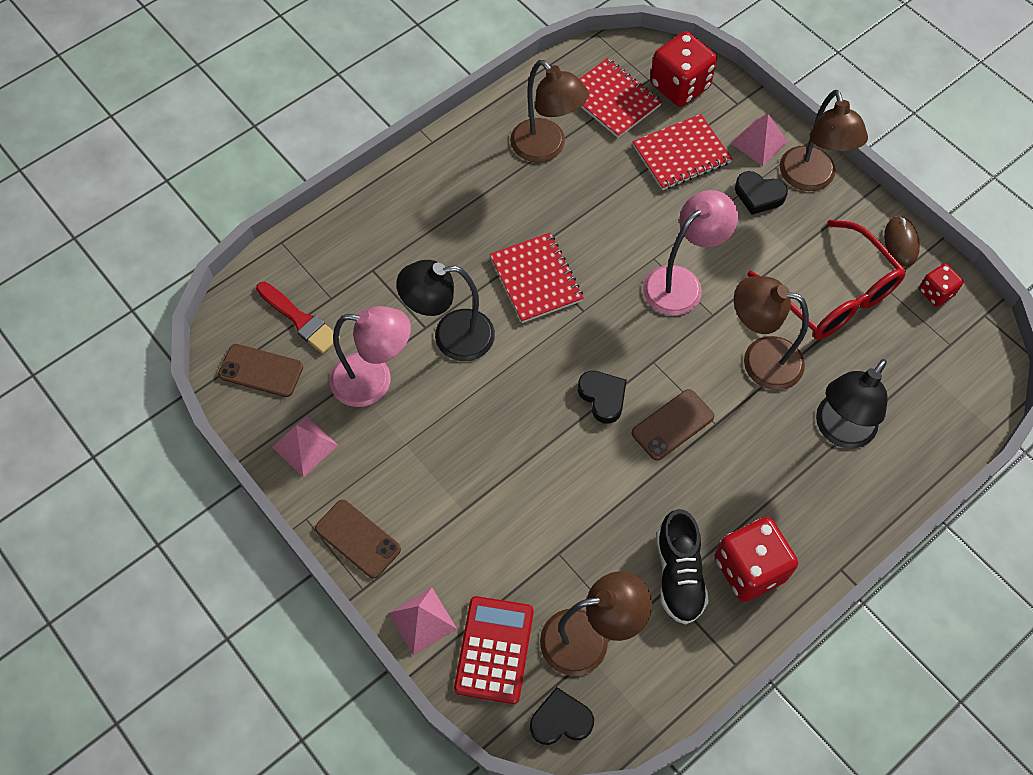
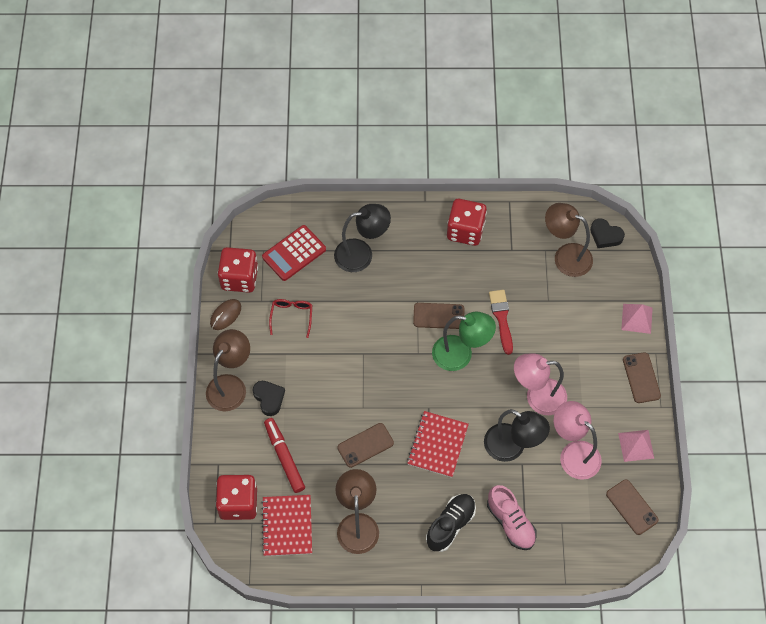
camera: 140 degrees left, 0 degrees up
(299, 319) = (589, 522): red brush -> red brush (501, 318)
(387, 259) = (510, 522): none -> pink shoe
(494, 650) = (612, 283): red calculator -> red calculator (294, 253)
(603, 397) = (460, 355): black heart -> green lamp
(612, 223) = (365, 445): none -> brown phone
(678, 574) = (500, 251): black shoe -> black shoe (450, 525)
(681, 154) = (284, 457): red notebook -> red marker
(681, 282) = (362, 382): pink lamp -> pink lamp (537, 397)
(759, 142) = (233, 429): pink pyramid -> none
(760, 359) = (363, 314): brown lamp -> none
(832, 295) = (291, 316): red glasses -> red glasses, size x0.50
(935, 292) = (239, 278): red dice -> red dice, size x1.82

